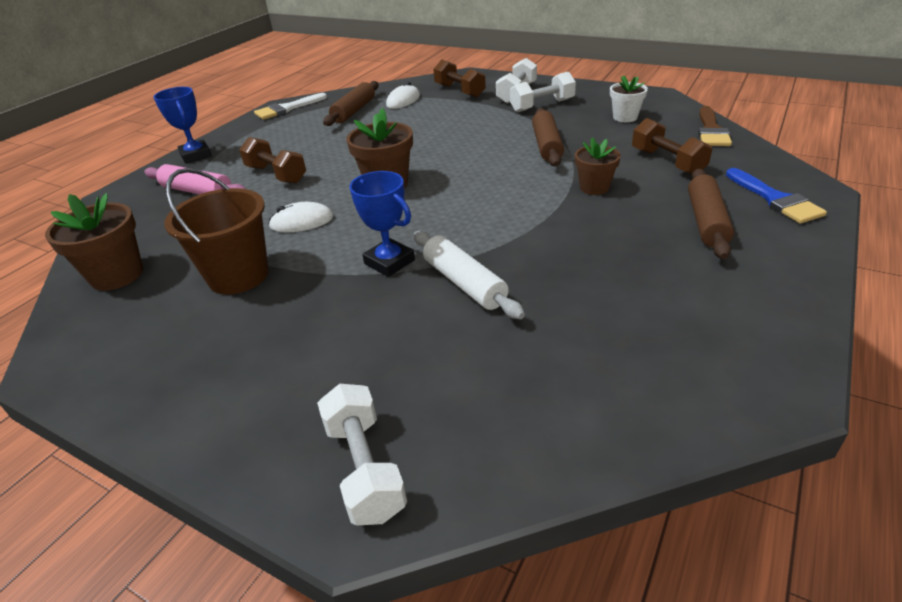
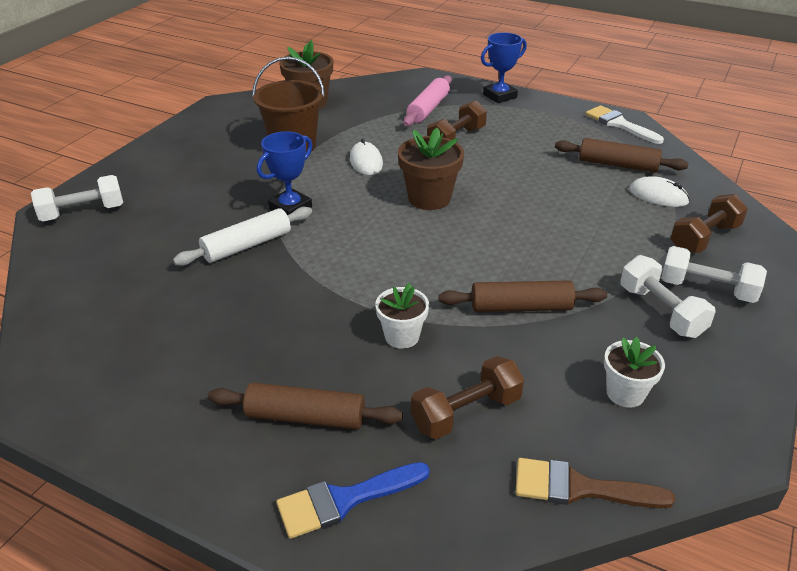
camera: 85 degrees right, 0 degrees up
(594, 188) = (402, 336): brown flower pot -> white flower pot

